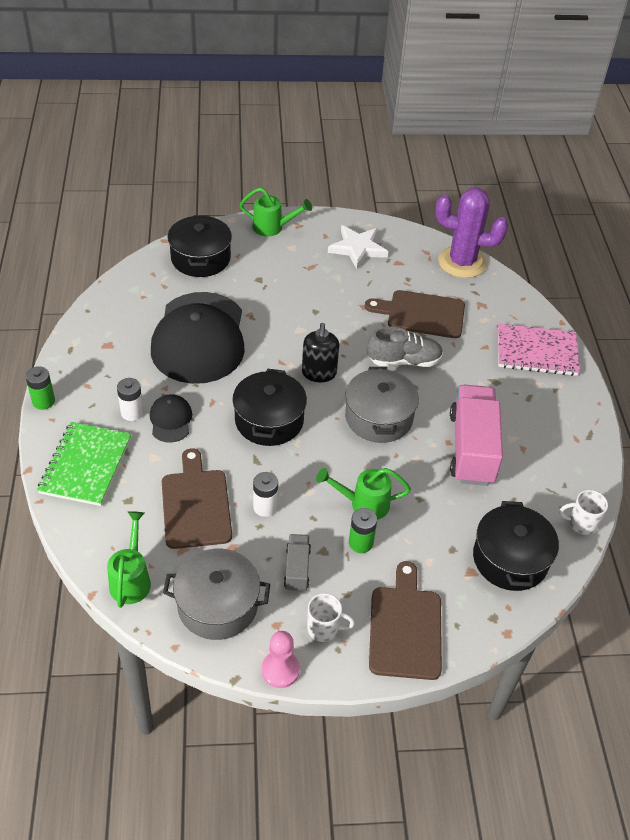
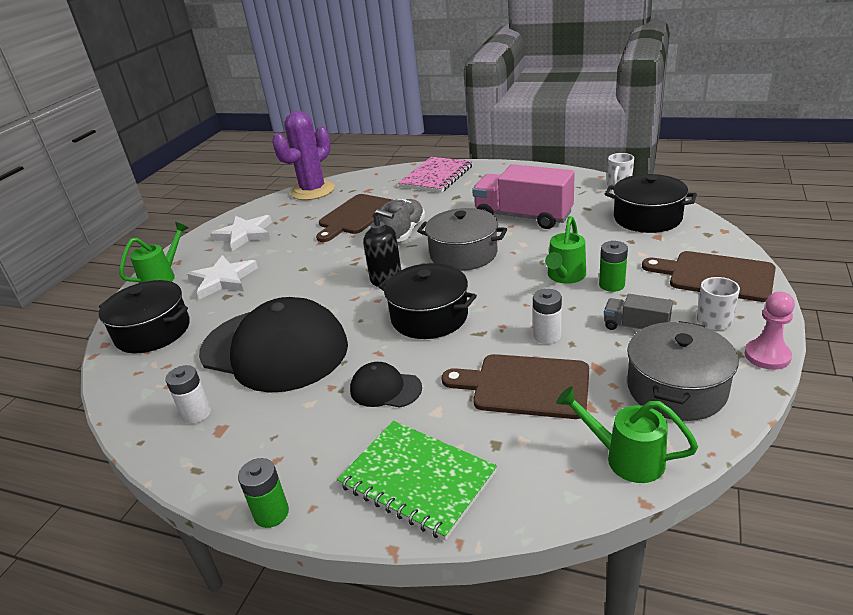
camera: 60 degrees left, 15 degrees down
(132, 412) = (352, 421): white battery -> white battery (196, 413)
(281, 267) = (223, 280): none -> white star

